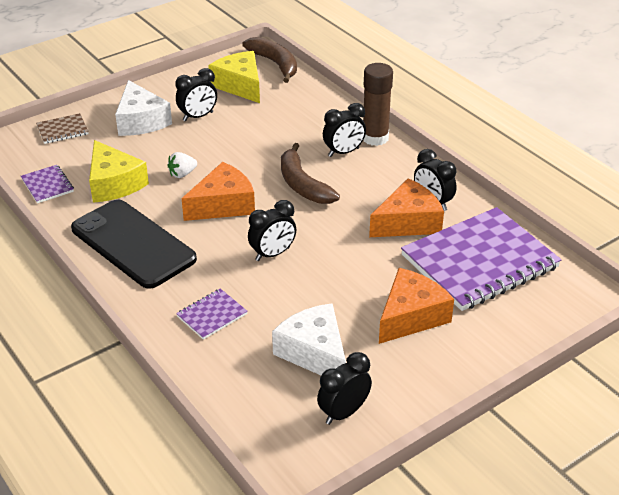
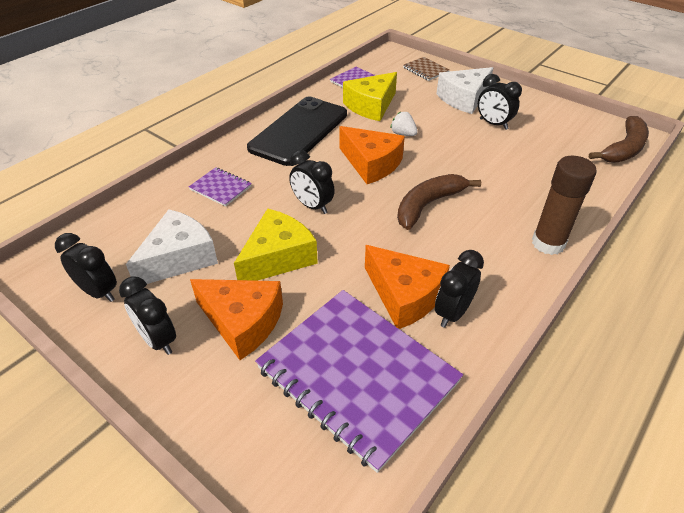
camera: 75 degrees right, 5 degrees up
(240, 85) = (564, 136): yellow cheese -> yellow cheese (278, 257)
(343, 152) = (503, 223): black clock -> black clock (158, 340)

